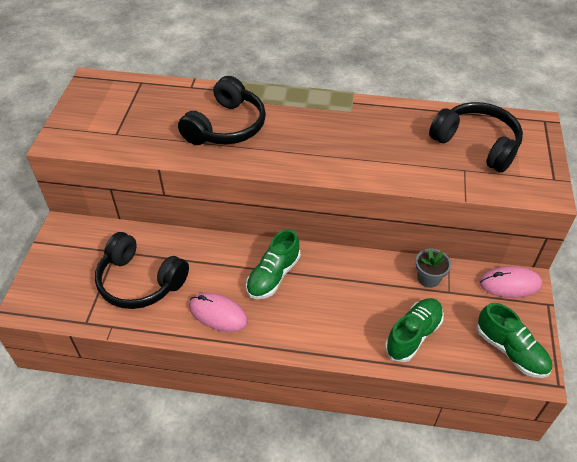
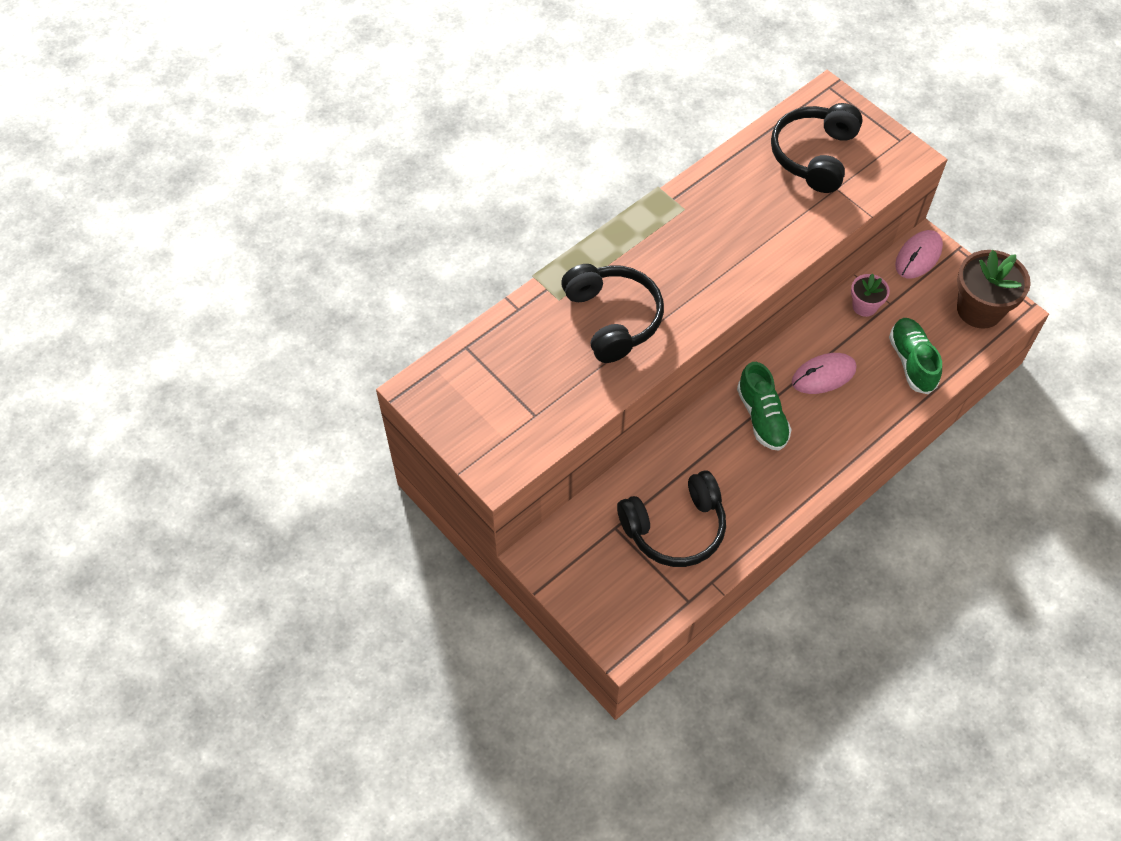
camera: 50 degrees left, 10 degrees up
(218, 314) = (769, 488): pink mouse -> pink mouse (823, 375)
(428, 278) = (864, 306): grey flower pot -> pink flower pot
(476, 144) = (814, 155): black headphones -> black headphones turned 60 degrees counterclockwise
(511, 351) = (979, 309): green shoe -> brown flower pot

